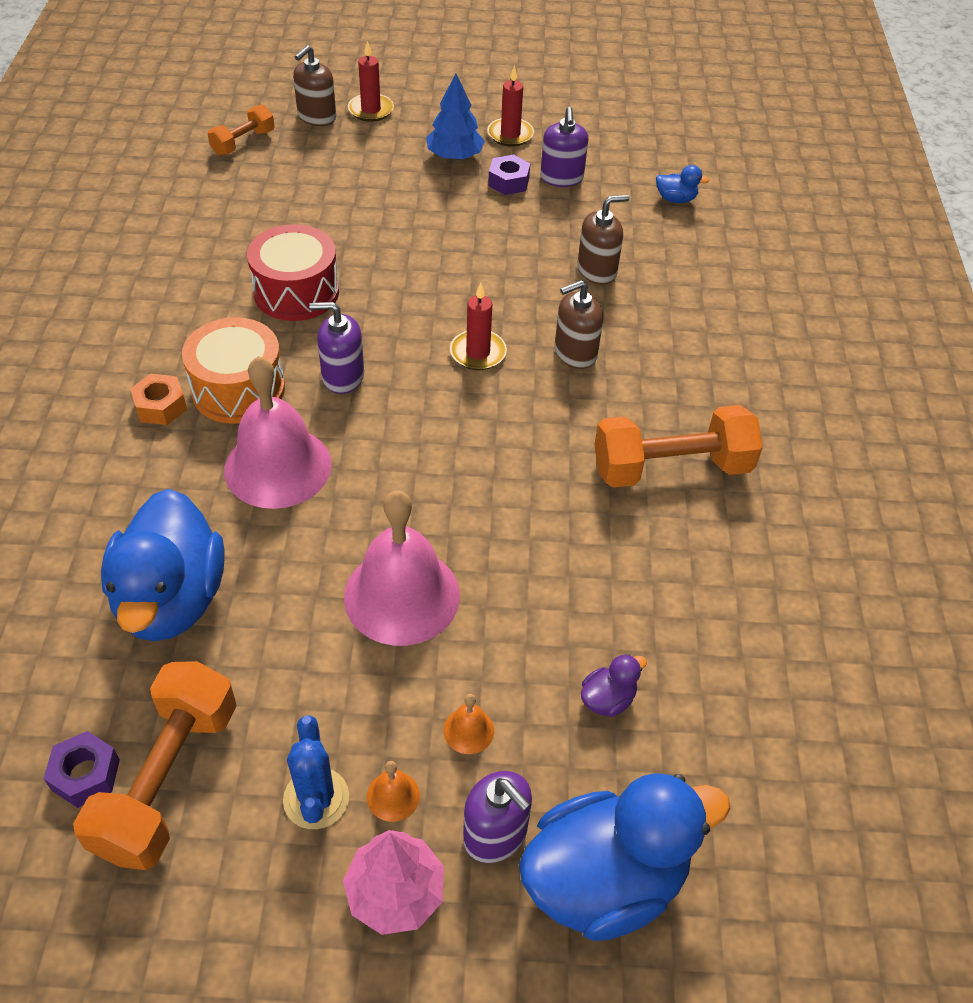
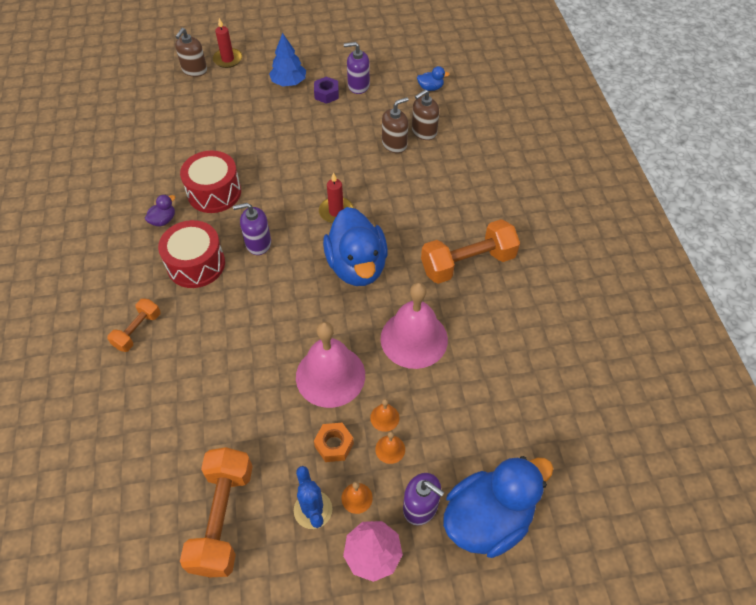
camera: 10 degrees left, 5 degrees up
(85, 775) = (172, 527): purple nut -> none
(160, 406) = (150, 285): orange nut -> orange nut (334, 445)
(171, 599) = (193, 407): blue duck -> blue duck (357, 266)
(238, 389) = (196, 264): orange drum -> red drum
(243, 143) = (152, 96): orange dumbbell -> orange dumbbell (138, 331)
(278, 466) = (234, 309): pink bell -> pink bell (414, 339)
(473, 679) = (384, 417): none -> orange bell
(510, 134) = (319, 61): red candle -> none
(561, 178) = (358, 86): purple soap dispenser -> purple soap dispenser turned 105 degrees clockwise
(575, 353) = (394, 201): brown soap dispenser -> brown soap dispenser (424, 132)
(608, 699) = (464, 413): purple duck -> purple duck (163, 220)

